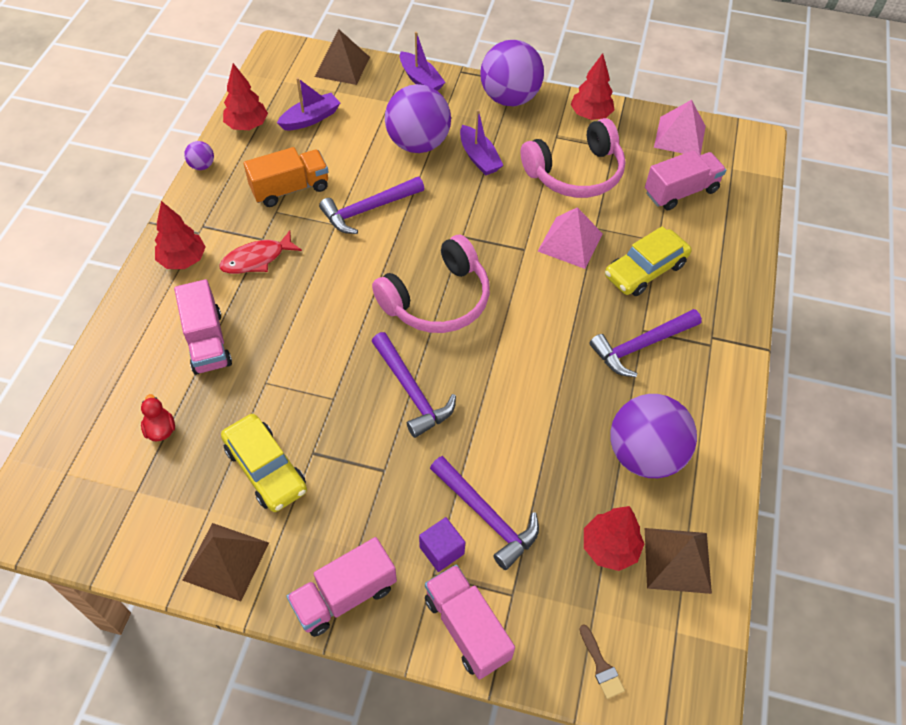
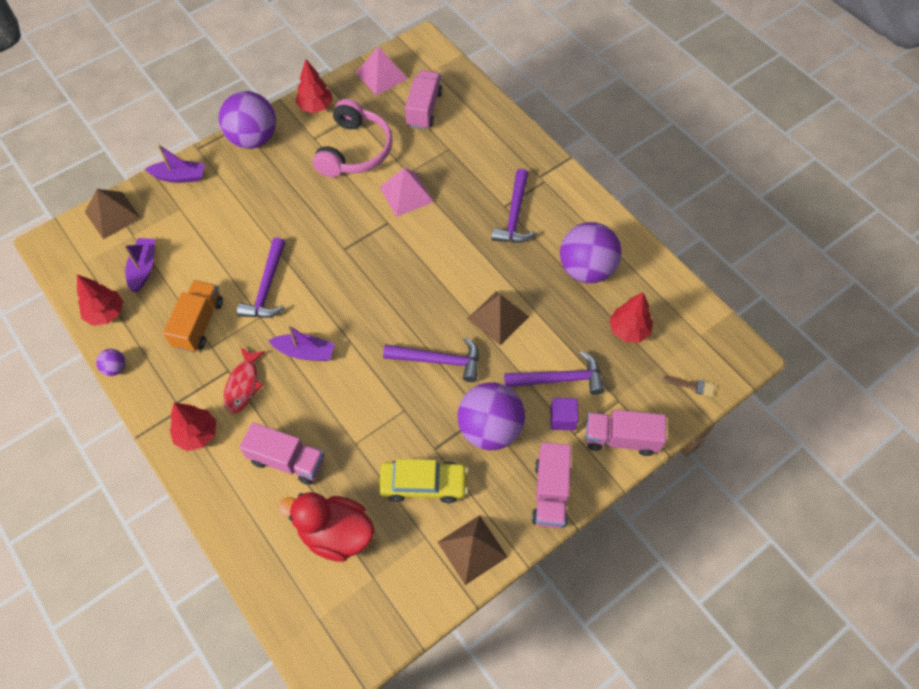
camera: 50 degrees left, 5 degrees up
(161, 429) = (336, 534): red duck -> red duck, size x2.23
(418, 143) = (238, 219): purple ball -> purple ball (490, 429)
(437, 299) = (381, 298): pink headphones -> none
(479, 157) = (287, 193): purple boat -> purple boat (305, 352)
(645, 270) = (464, 172): yellow car -> none
(677, 560) = (661, 303): brown pyramid -> brown pyramid (498, 317)

